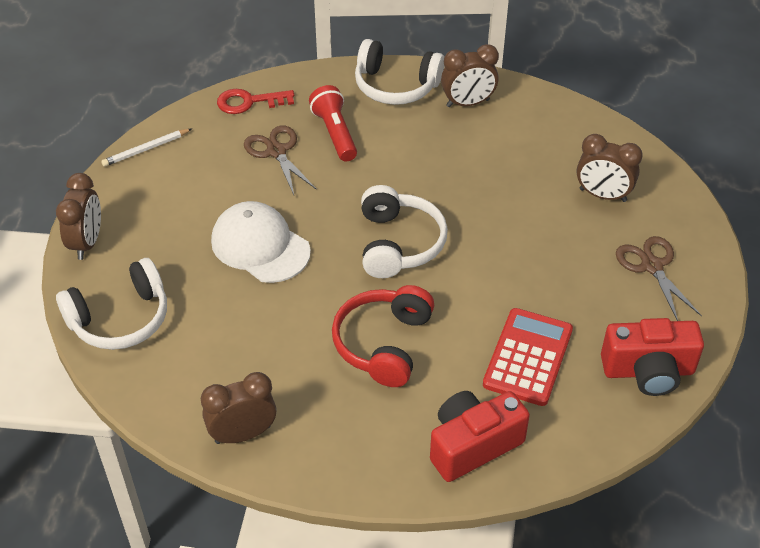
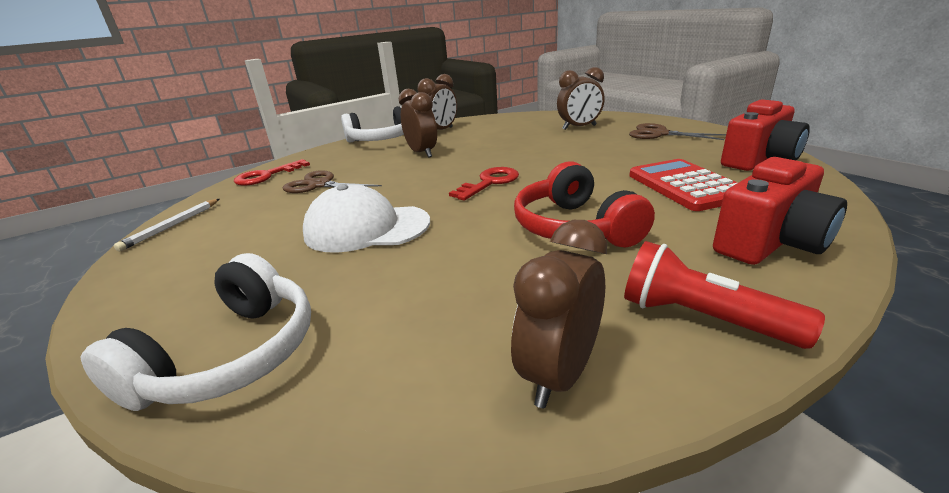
camera: 35 degrees left, 20 degrees down
(87, 242) = (124, 311): brown clock -> brown clock (422, 153)
(335, 133) = (361, 164): red flashlight -> red flashlight (701, 318)
(398, 243) = (490, 183): white headphones -> red key
(473, 445) = (770, 242): red camera -> red camera turned 150 degrees counterclockwise

